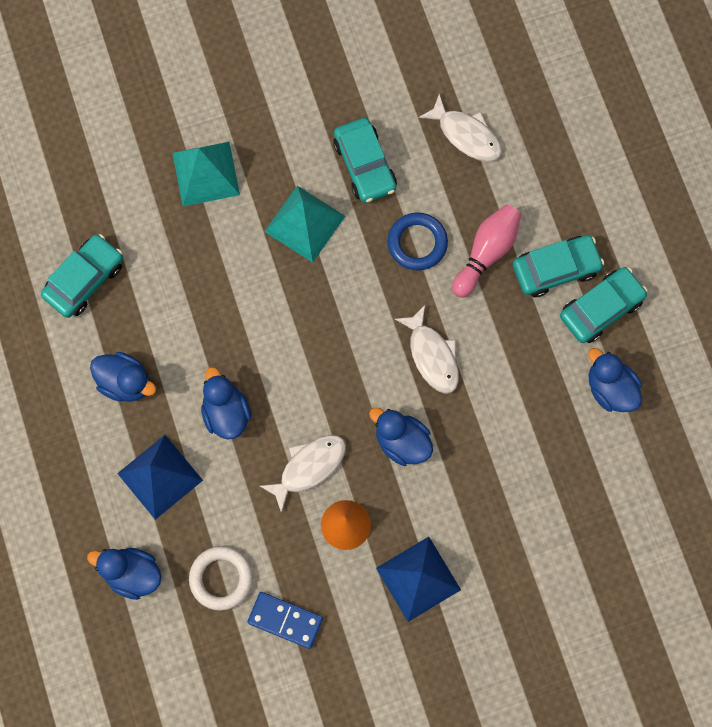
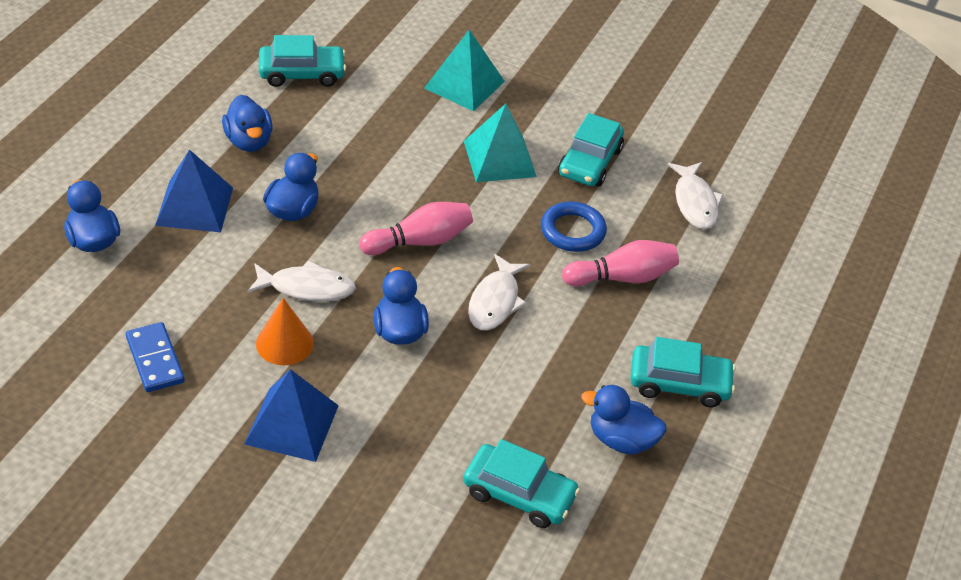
camera: 40 degrees right, 30 degrees down
(221, 578) = (148, 296): white ring -> none
(334, 354) = (419, 241): none -> pink bowling pin
(556, 269) = (670, 330): turquoise car -> turquoise car (519, 494)
(610, 388) = (621, 440): blue duck -> blue duck turned 75 degrees counterclockwise

